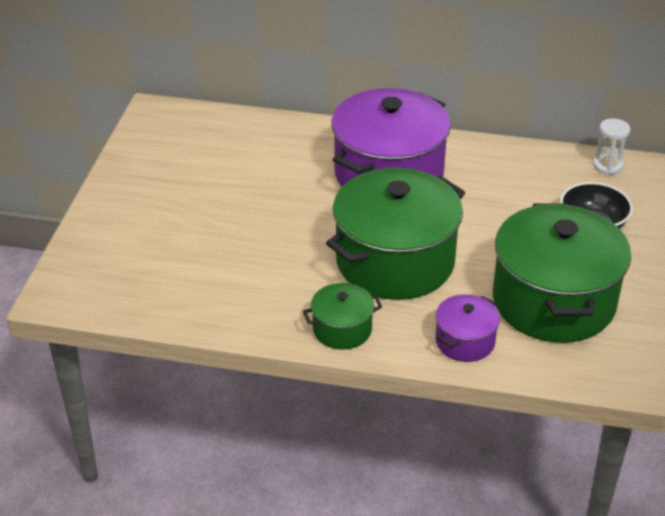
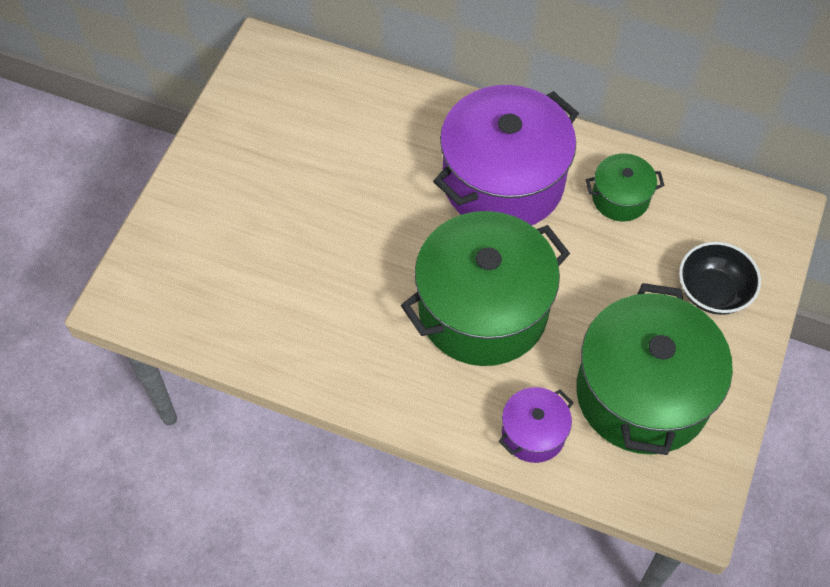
camera: 10 degrees right, 20 degrees up
(342, 329) = (406, 396): green pot -> green pot (620, 198)
(607, 166) = (754, 205): white hourglass -> none

